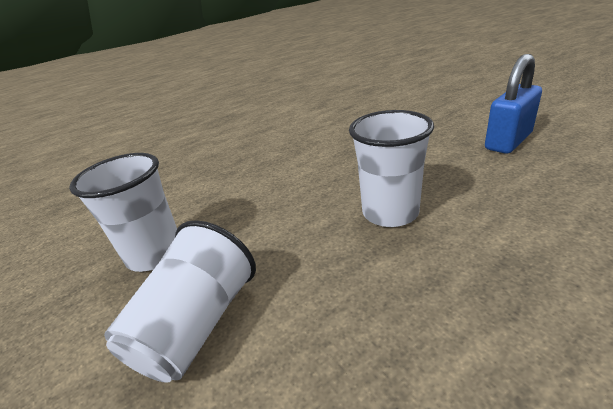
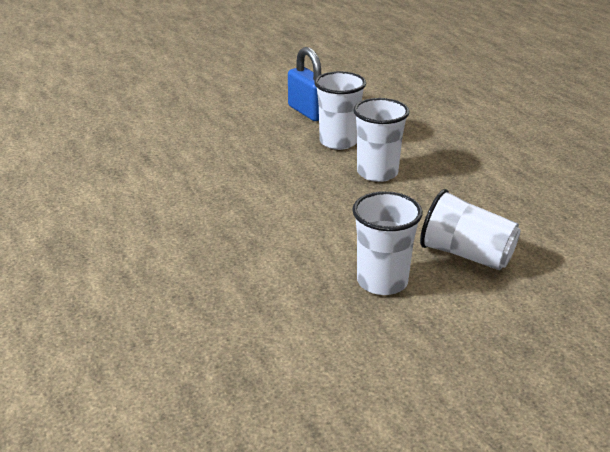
camera: 85 degrees left, 0 degrees up
(450, 173) = (338, 142): none -> white cup

